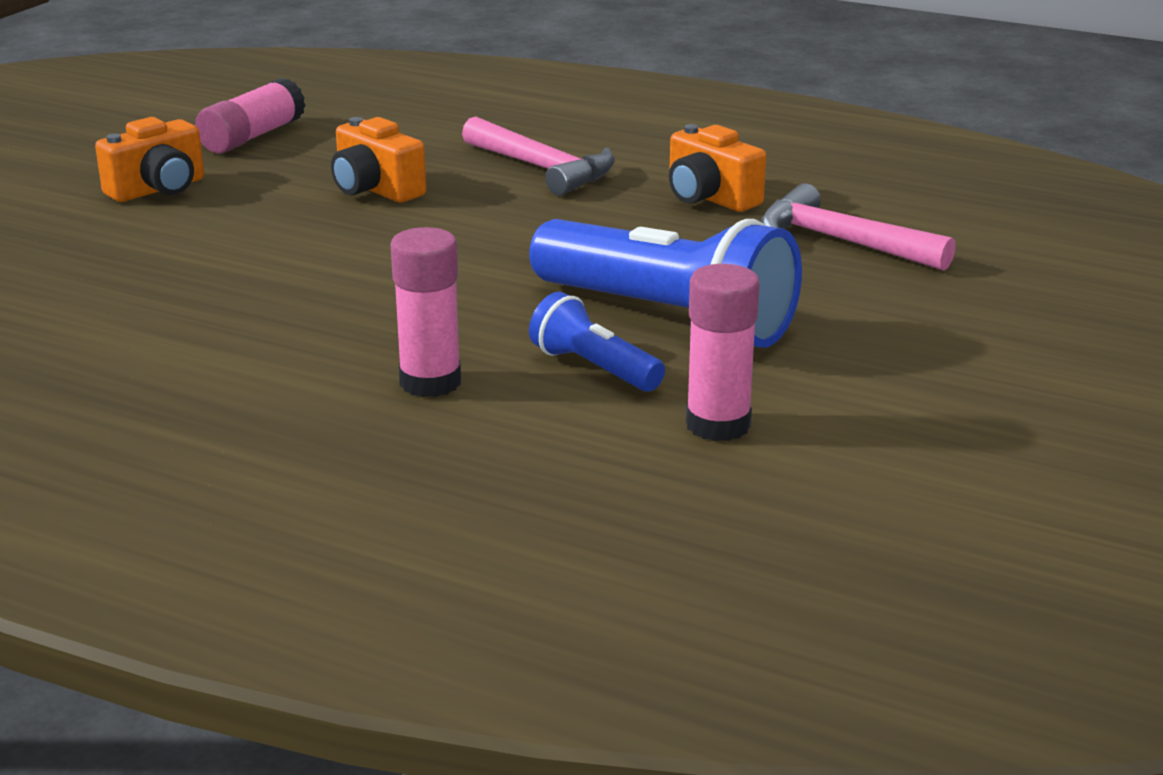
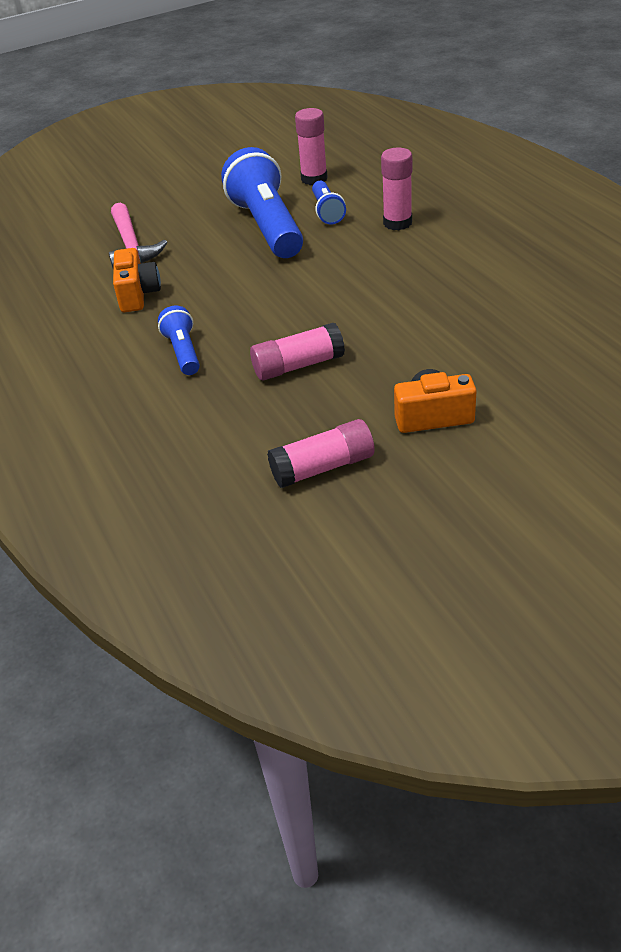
camera: 140 degrees left, 15 degrees up
(375, 189) = (298, 365): orange camera -> pink glue stick
(542, 168) = (183, 352): pink hammer -> blue flashlight

